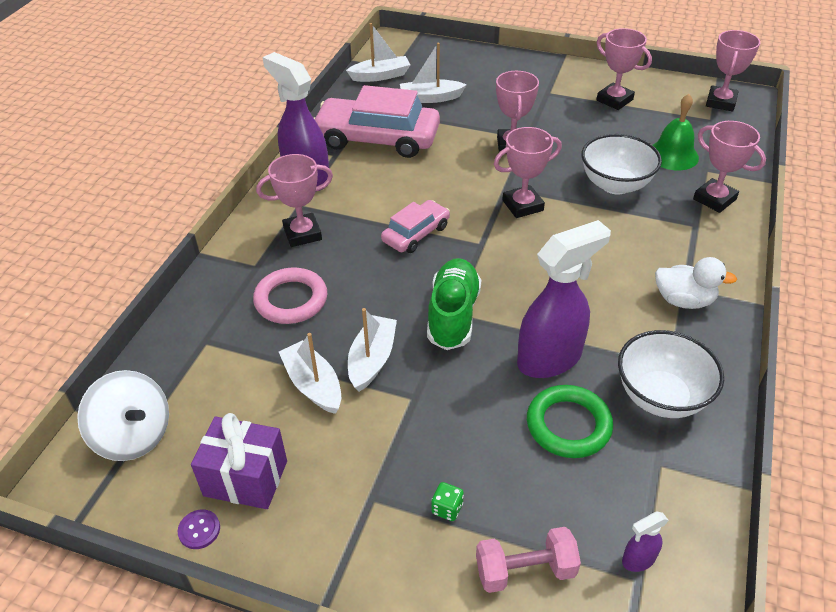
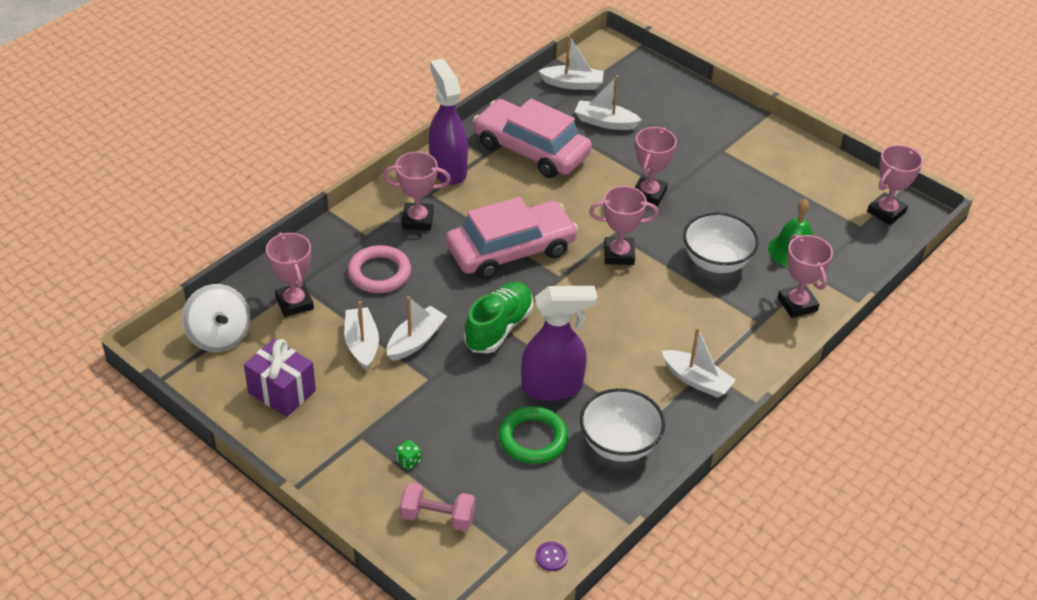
camera: 20 degrees right, 0 degrees up
(199, 530) = (236, 413): purple button -> purple button (551, 557)
(416, 234) = (511, 250): pink car -> pink car, size x1.87
(614, 100) = (781, 177): pink trophy -> pink trophy (294, 303)
(638, 560) = (519, 540): purple spray bottle -> none
(683, 300) = (696, 380): white duck -> white boat

